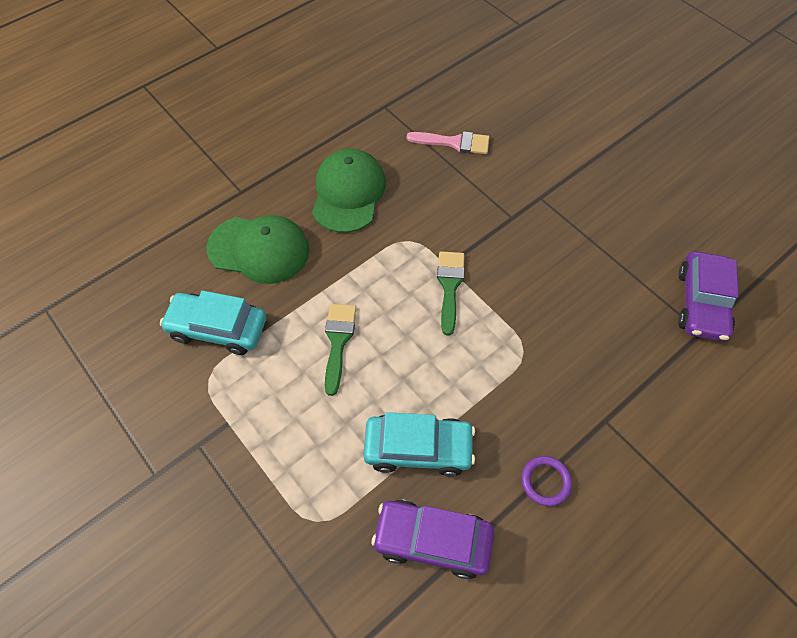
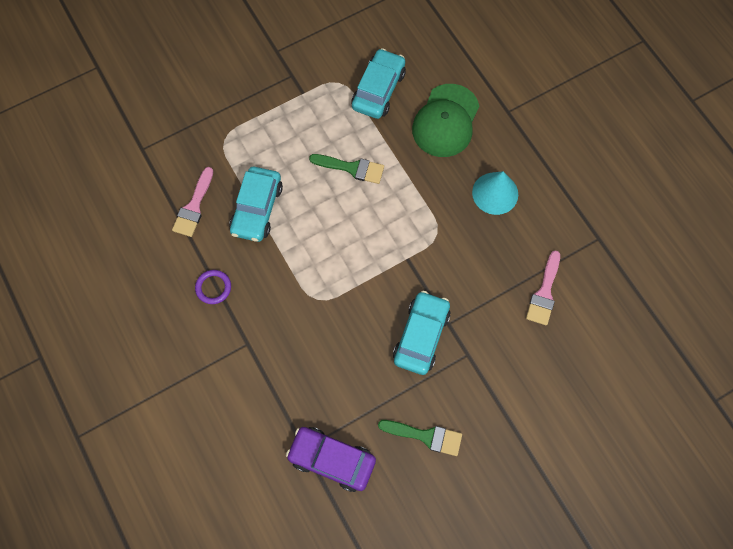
camera: 100 degrees right, 10 degrees up
(348, 193) = (495, 193): green cap -> turquoise cone
(432, 540) = (194, 207): purple car -> pink brush
(450, 286) = (386, 256): green brush -> green brush (425, 436)
(534, 240) = (421, 336): none -> turquoise car

